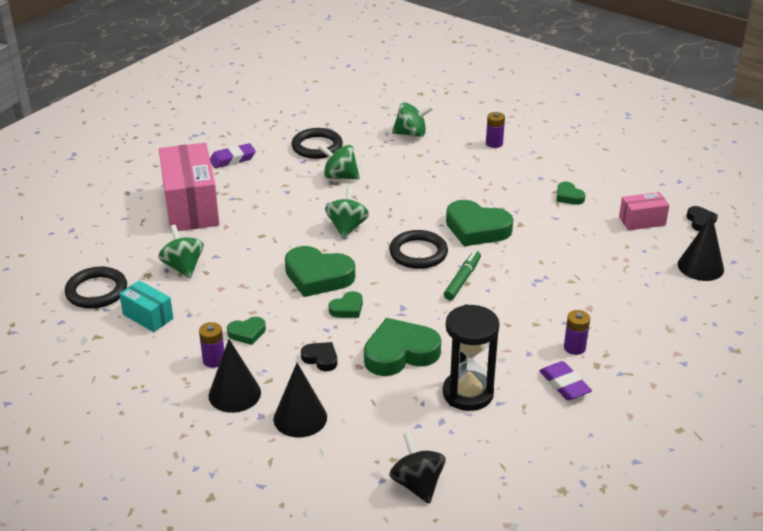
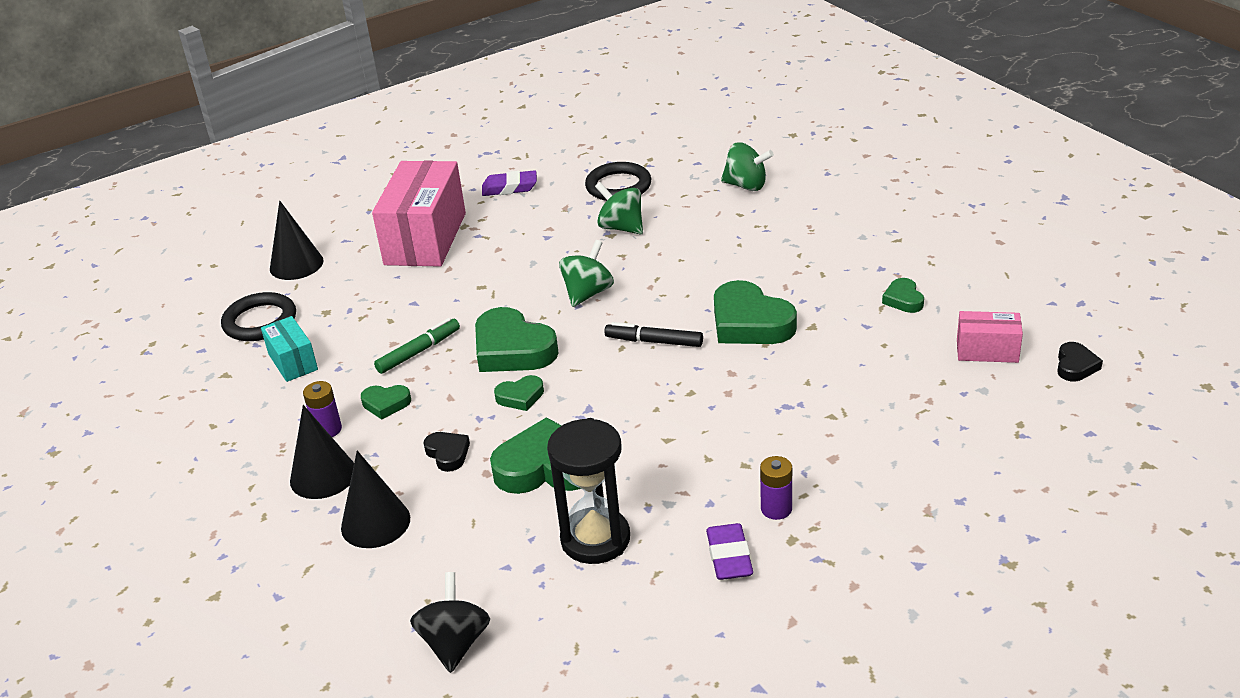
camera: 25 degrees right, 0 degrees up
(183, 267) = (369, 310): green spinning top -> none
(418, 253) = (654, 341): black ring -> black marker
(462, 279) = (687, 387): green marker -> green marker (419, 351)
(494, 143) = (847, 213): purple battery -> none
(700, 267) = (1033, 431): black cone -> black cone (296, 264)

